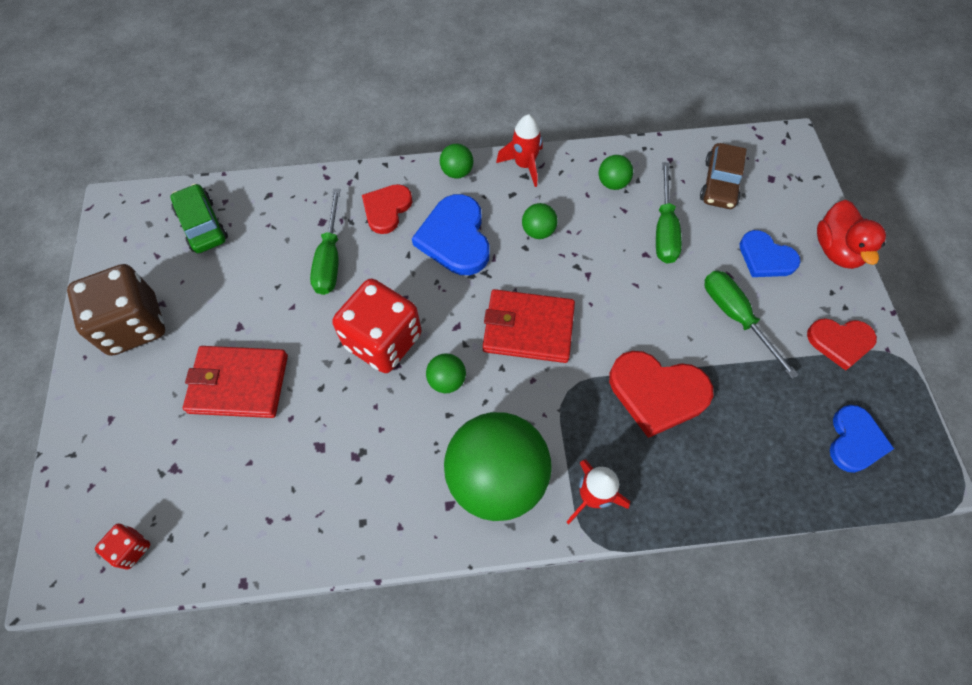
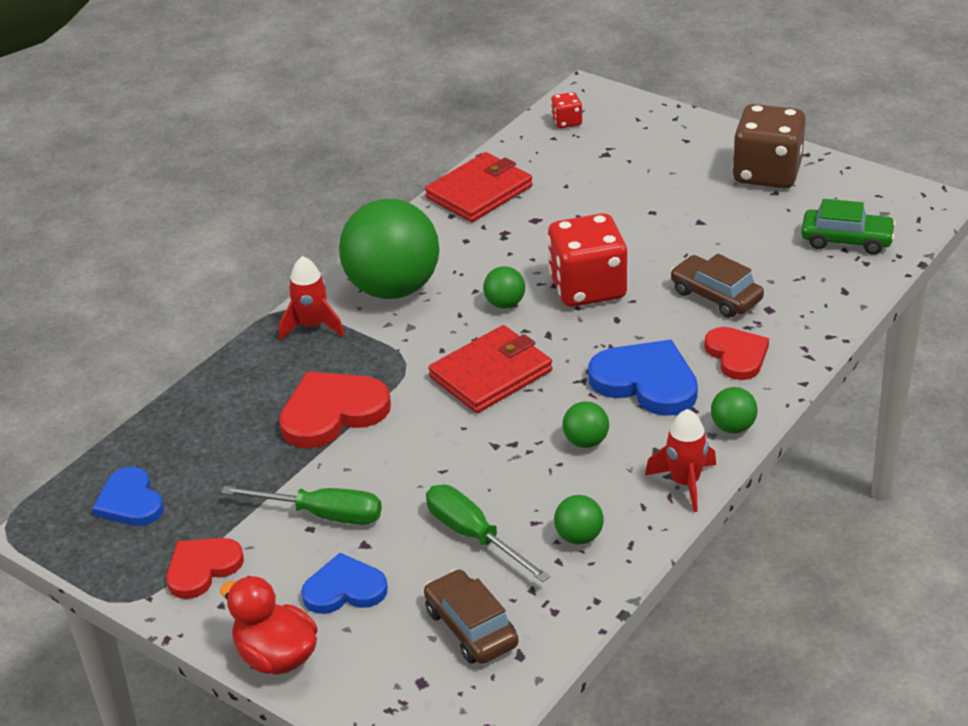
camera: 135 degrees right, 25 degrees down
(238, 384) = (642, 203): red wallet -> red wallet (479, 192)
(330, 258) = (716, 296): green screwdriver -> brown car

